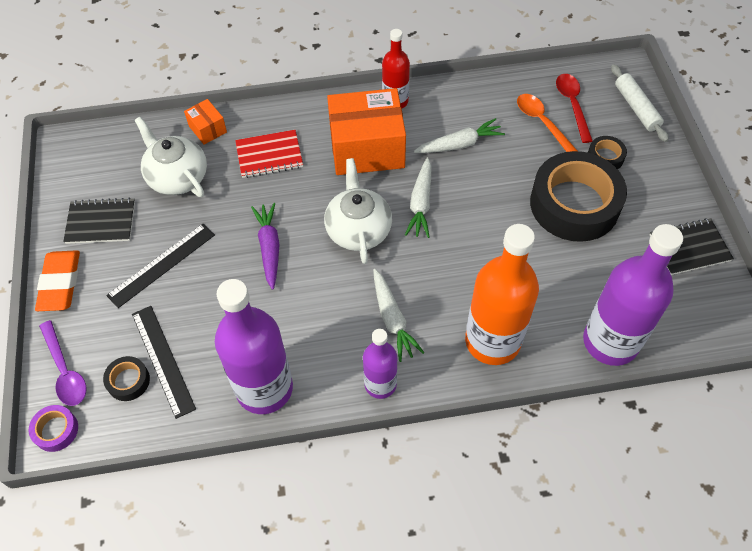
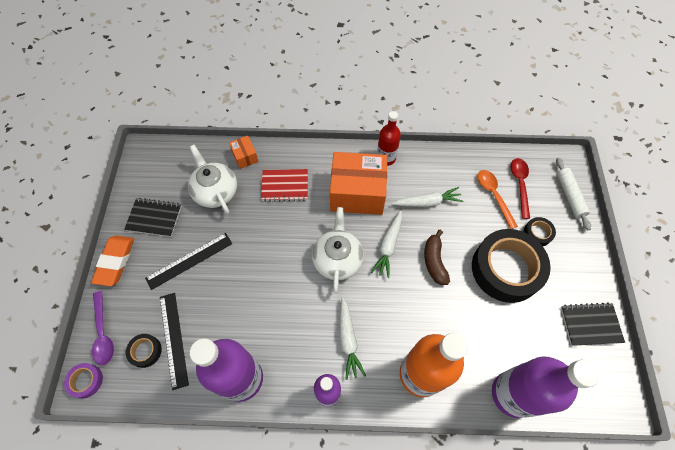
camera: 10 degrees right, 5 degrees up
(269, 248) = (269, 262): purple carrot -> none
(483, 211) = (434, 261): none -> brown banana

